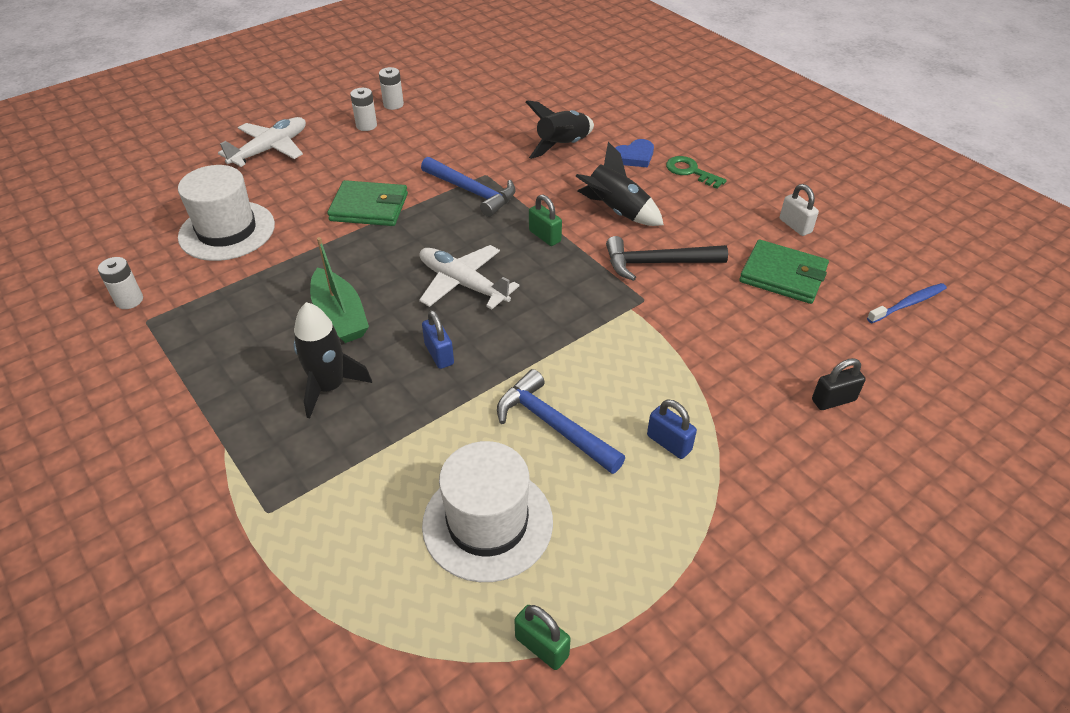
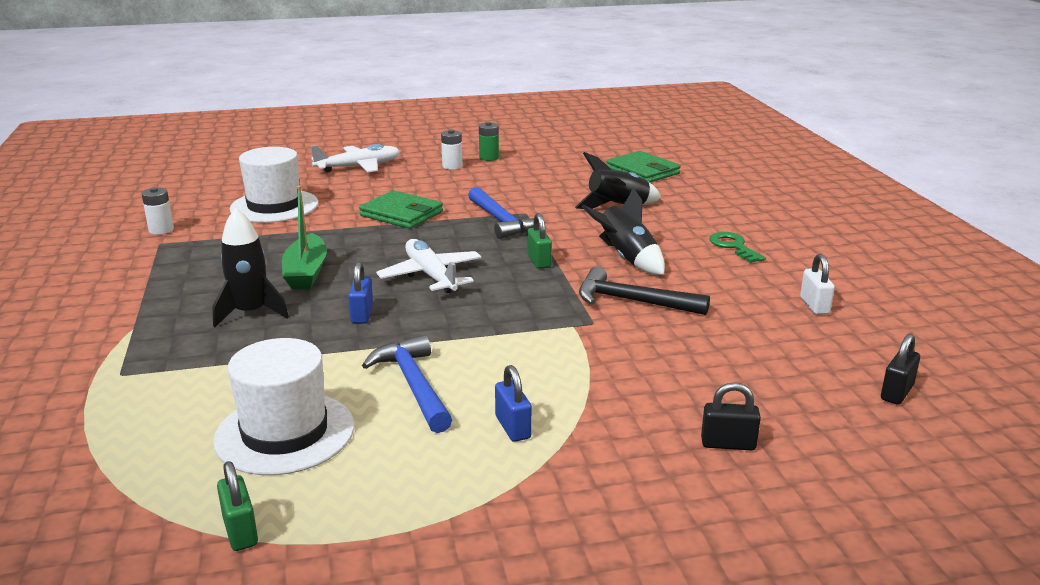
camera: 25 degrees right, 20 degrees down
(393, 104) = (489, 158): white battery -> green battery
(634, 156) = (684, 226): blue heart -> none
(783, 275) = (763, 338): green wallet -> green wallet (642, 171)
(908, 304) = (897, 393): blue toothbrush -> black padlock

